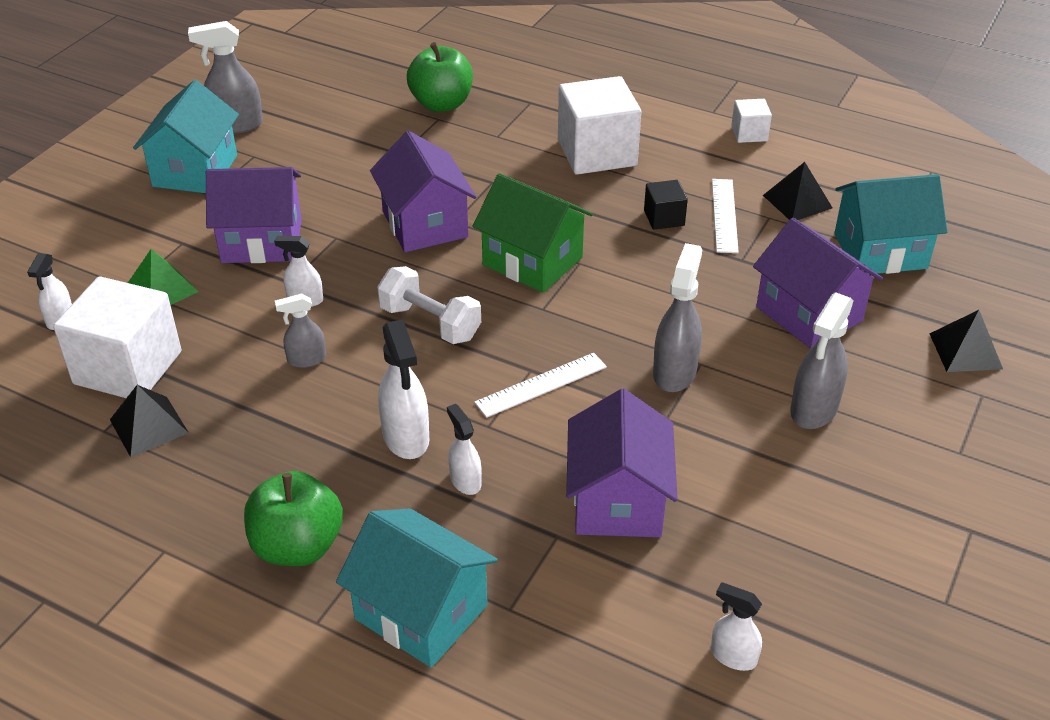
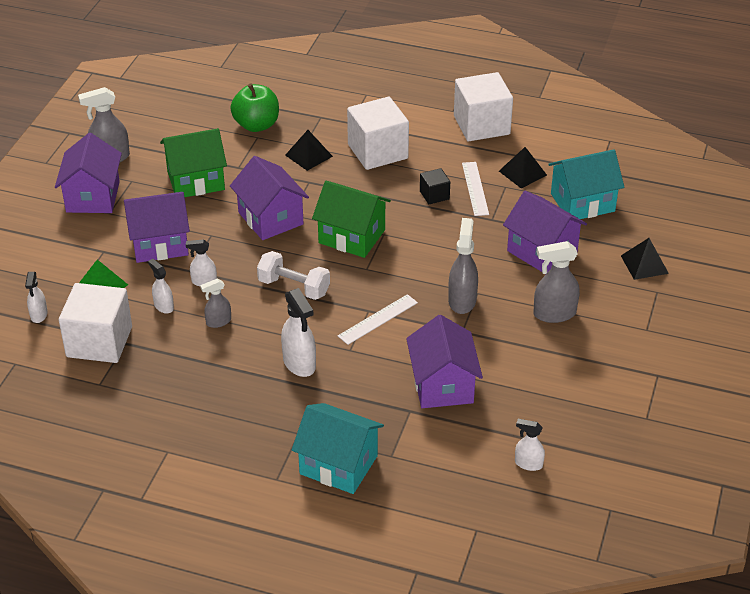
camera: 10 degrees left, 0 degrees up
(149, 426) = (128, 377): black pyramid -> black pyramid (308, 155)
(195, 171) = (93, 197): turquoise house -> purple house
(297, 546) = (251, 438): green apple -> none
(338, 164) = (195, 180): none -> green house
(465, 481) = (344, 385): white spray bottle -> white spray bottle (163, 306)
(749, 133) = (481, 125): white cube -> white cube, size x2.07
(813, 410) = (554, 314): grey spray bottle -> grey spray bottle turned 60 degrees clockwise

